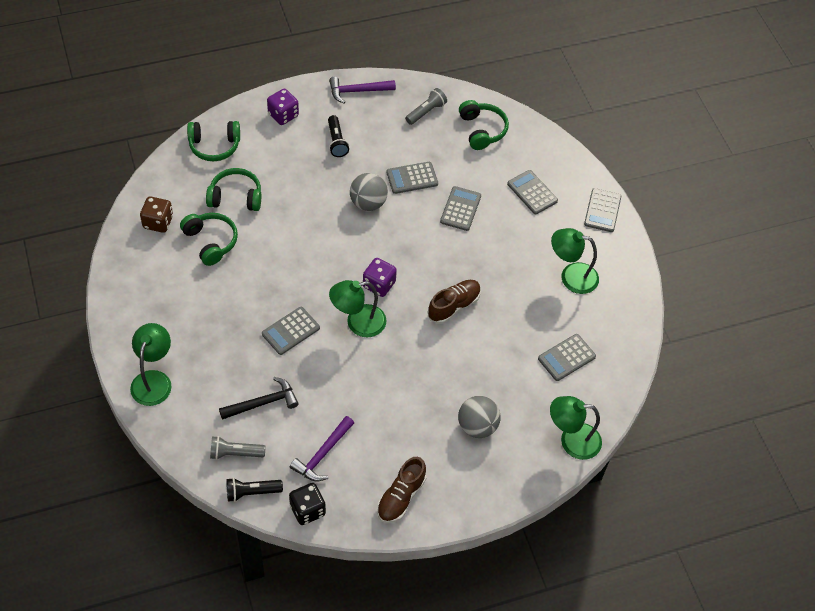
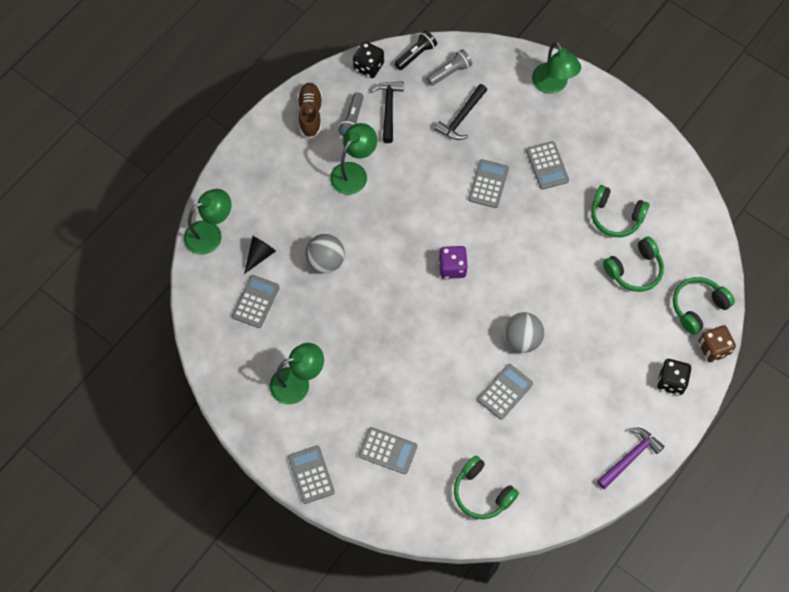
camera: 150 degrees right, 10 degrees up
(158, 222) = (672, 206): brown dice -> brown dice (713, 348)
(283, 115) = (671, 381): purple dice -> black dice
(322, 454) = (388, 109): purple hammer -> black hammer
(336, 142) = (601, 385): black flashlight -> none
(358, 323) = (442, 224): green lamp -> green lamp (354, 172)
(426, 112) = (549, 478): grey flashlight -> grey flashlight (352, 120)
(454, 306) = (378, 288): brown shoe -> none
(460, 209) = (439, 388): grey calculator -> grey calculator (547, 165)
(477, 426) = (290, 199): grey ball -> grey ball (326, 261)
(538, 394) = (260, 255): none -> black cone

